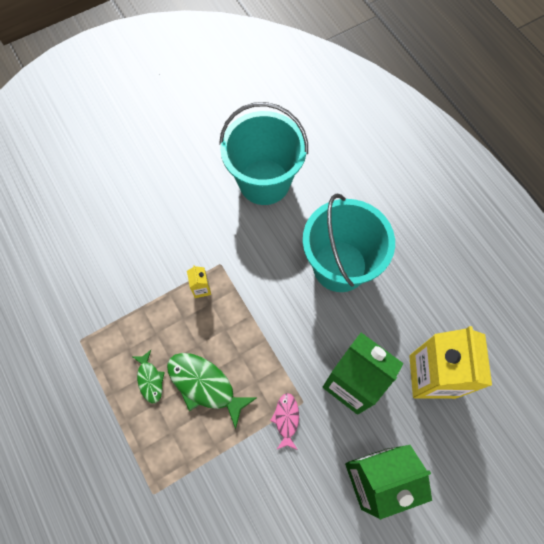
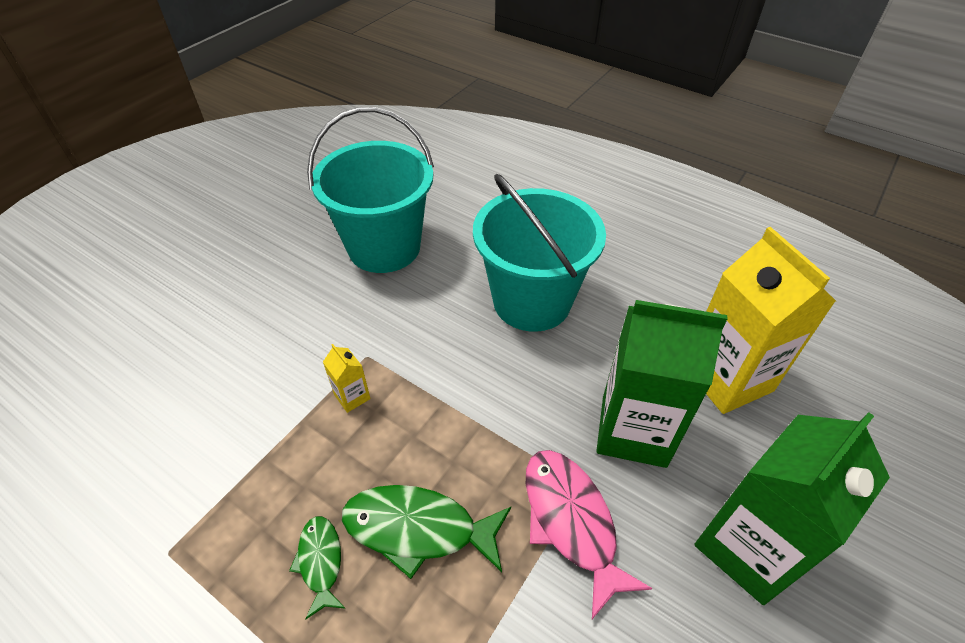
camera: 25 degrees left, 20 degrees down
(150, 379) = (320, 561): green fish -> green fish turned 150 degrees counterclockwise
(286, 419) = (571, 521): pink fish -> pink fish, size x1.78

